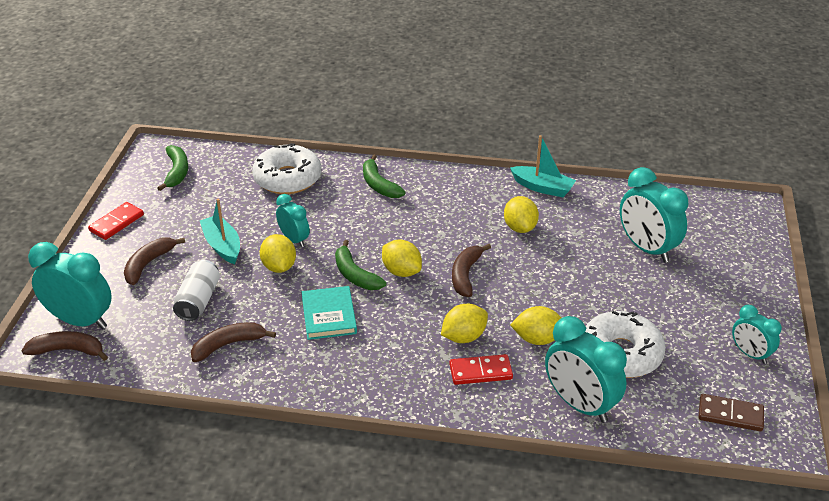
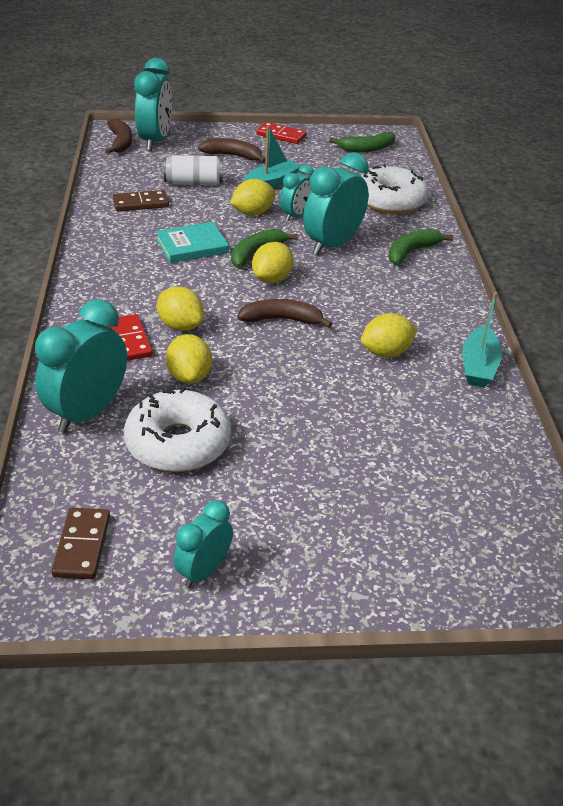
camera: 75 degrees right, 0 degrees up
(228, 345) = (140, 203): brown banana -> brown domino
(646, 248) = (395, 464): turquoise clock -> turquoise clock (332, 245)

